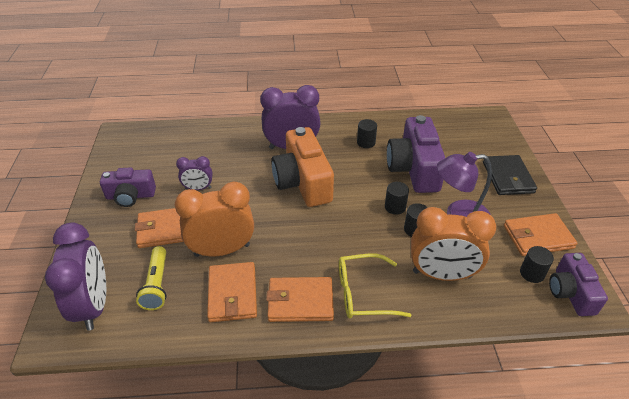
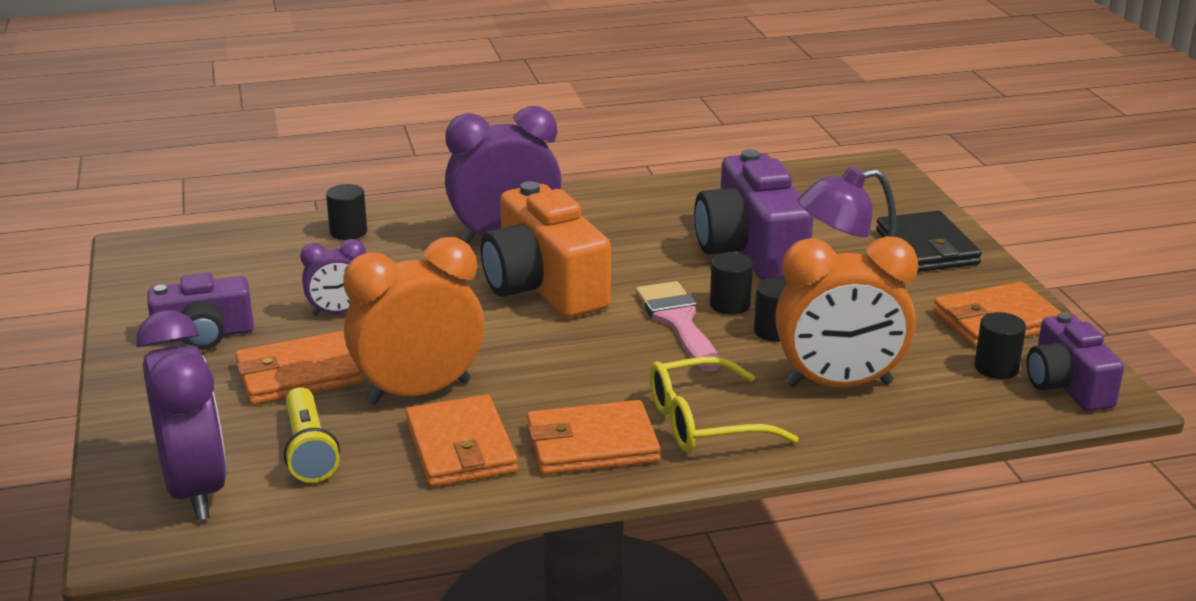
camera: 10 degrees left, 15 degrees down
(365, 216) = (678, 322): none -> pink brush
(366, 142) = (649, 221): black cylinder -> black cylinder (348, 232)

